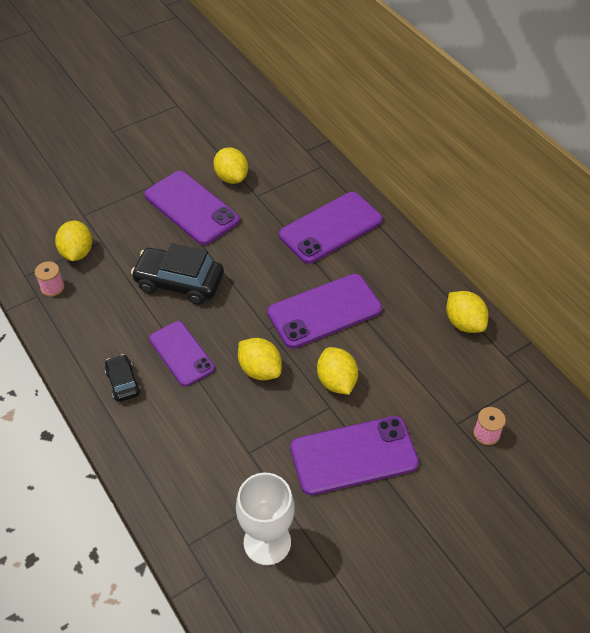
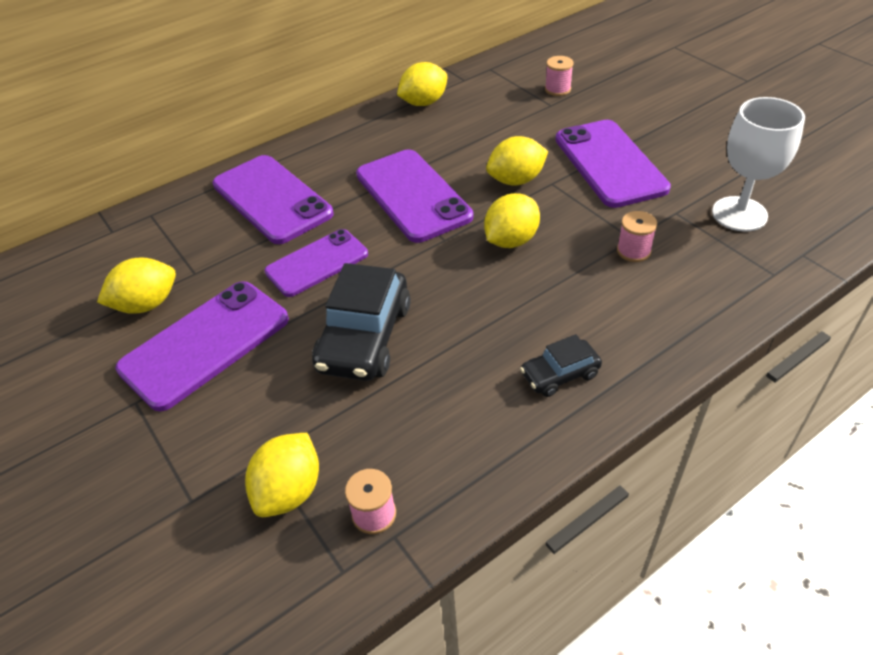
camera: 90 degrees left, 5 degrees down
(77, 252) = (289, 491): yellow lemon -> yellow lemon turned 60 degrees counterclockwise
(181, 353) = (497, 317): purple phone -> purple phone (317, 263)
(233, 449) = (633, 251): none -> pink spool

